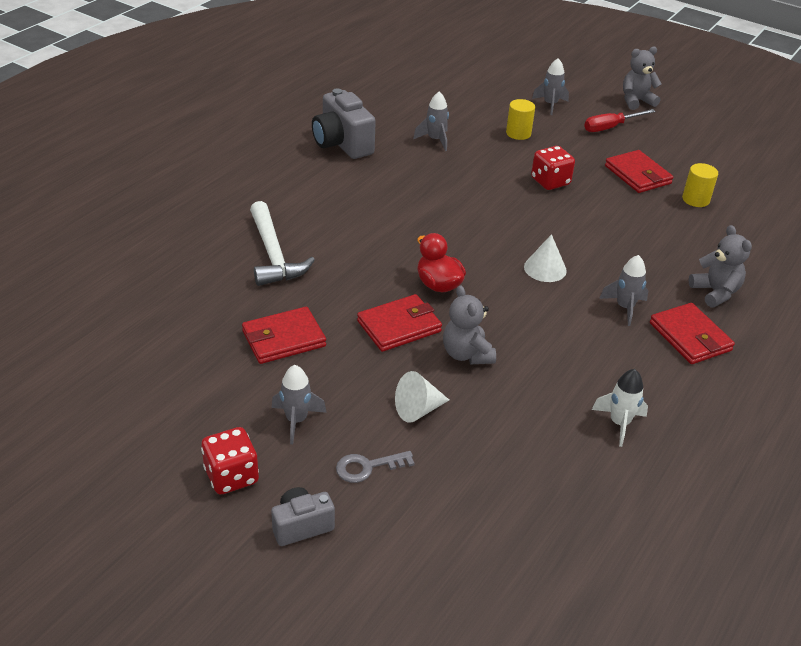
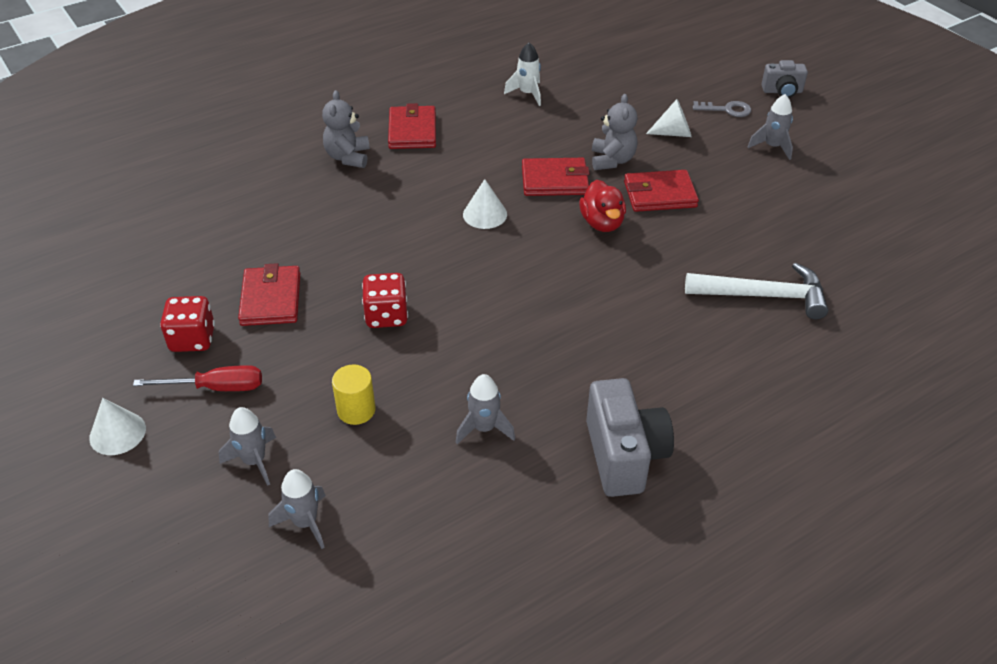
camera: 155 degrees left, 5 degrees up
(231, 476) = (827, 125): red dice -> red dice (192, 339)
(273, 254) = (763, 296): white hammer -> white hammer turned 90 degrees clockwise
(284, 339) = (770, 207): red wallet -> red wallet (554, 180)
(624, 308) = (443, 164): grey rocket -> grey rocket (305, 522)
(636, 101) = (117, 433): grey teddy bear -> white cone
(695, 199) = (245, 250): yellow cylinder -> none

